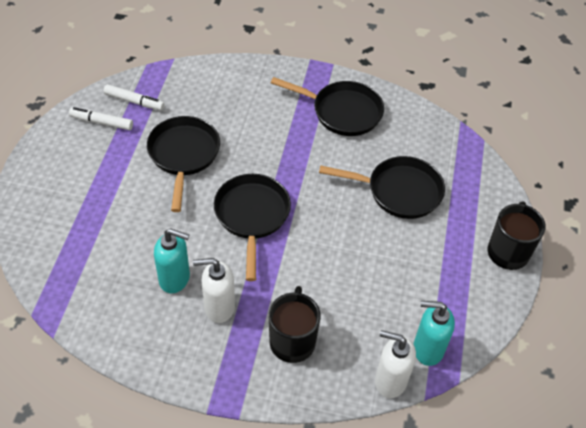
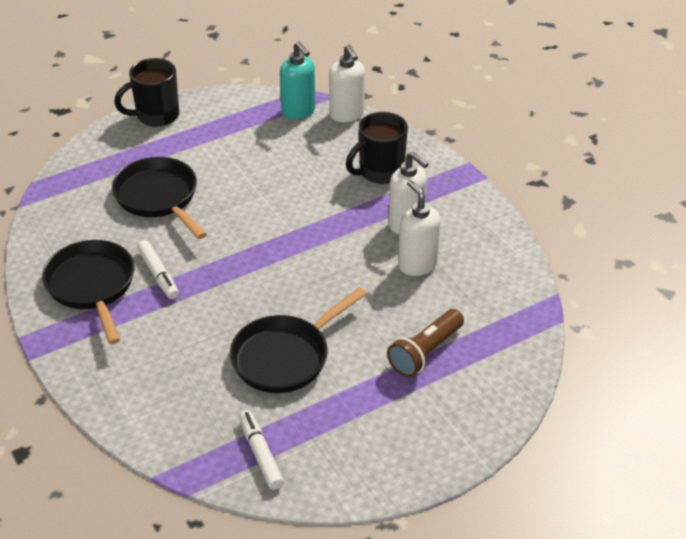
camera: 130 degrees left, 10 degrees down
(102, 122) = (322, 455): white marker -> white marker (158, 274)
(104, 219) = (425, 352): none -> brown flashlight
(175, 279) = (417, 264): turquoise soap dispenser -> white soap dispenser
(252, 216) = (297, 263): black pan -> none

